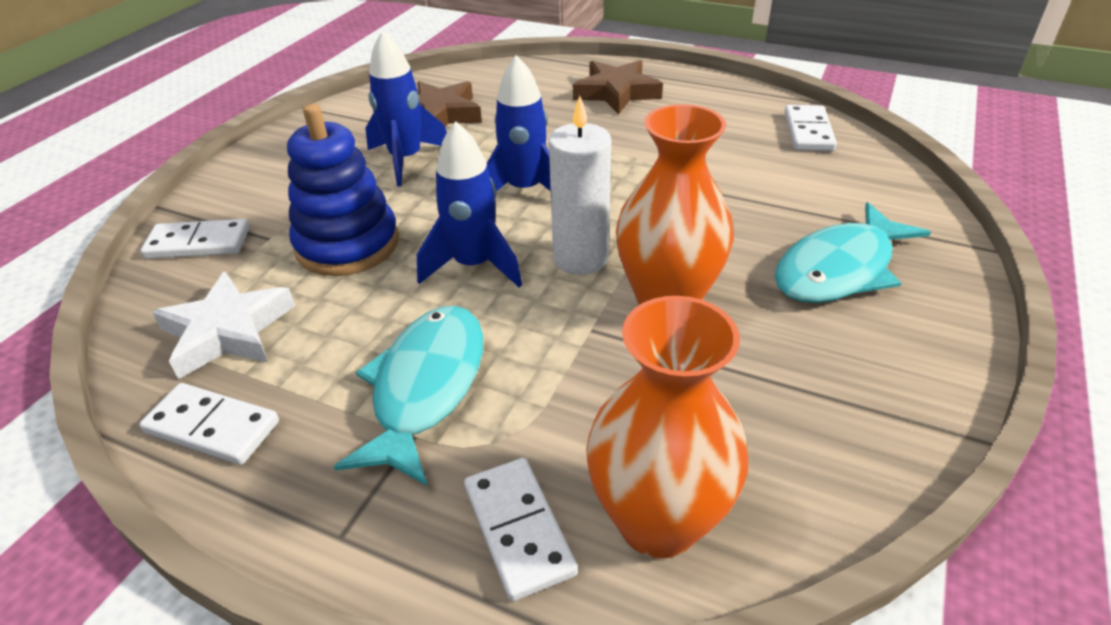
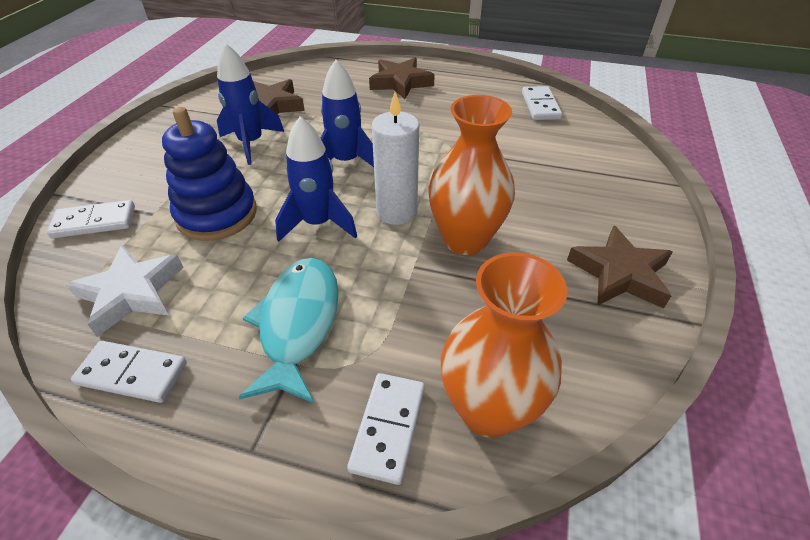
camera: 10 degrees left, 5 degrees up
(519, 529) = (388, 428): white domino -> white domino turned 45 degrees clockwise
(839, 269) = (579, 206): turquoise fish -> none
(881, 364) = (619, 274): none -> brown star

